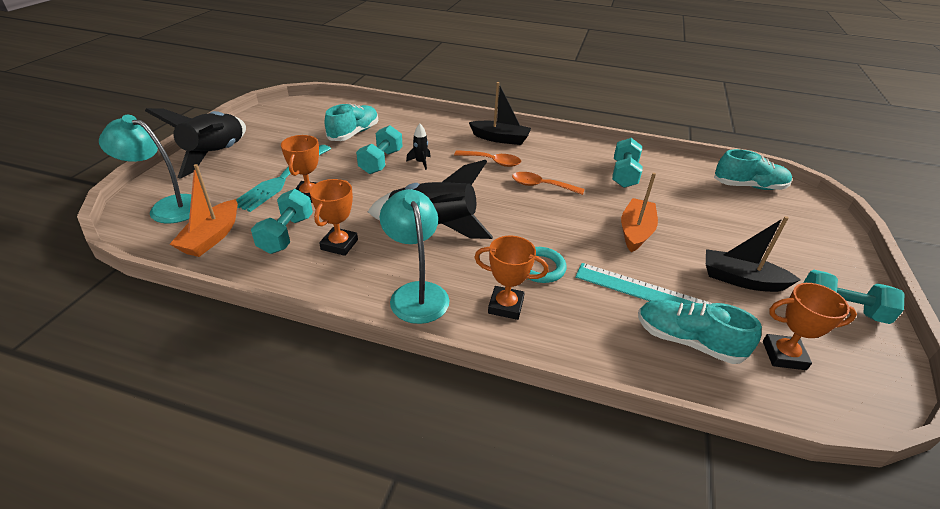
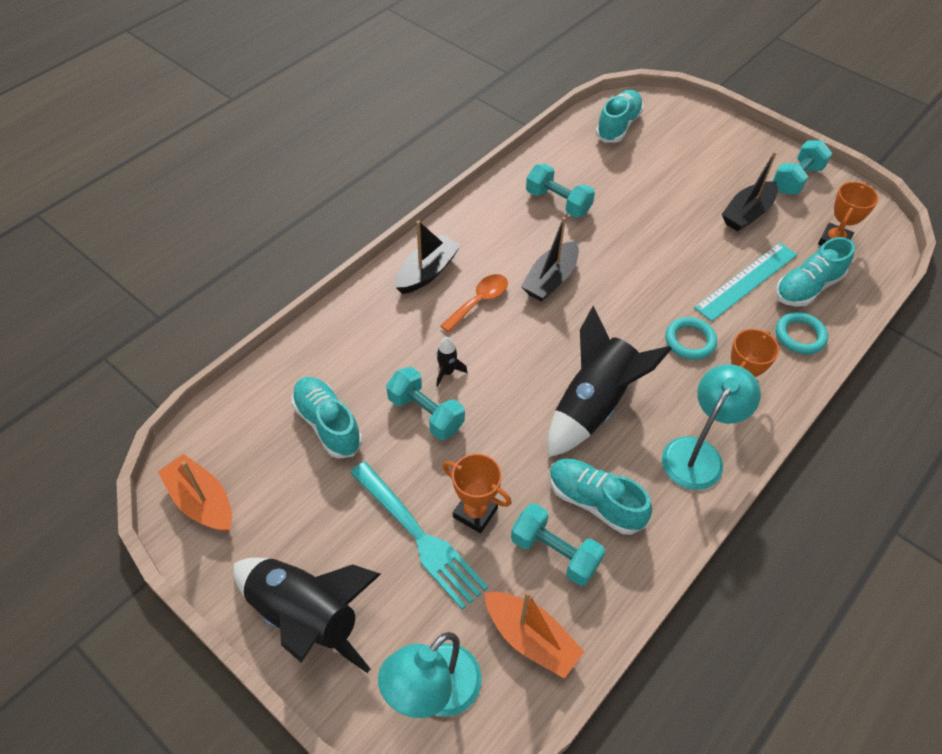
camera: 65 degrees left, 15 degrees up
(339, 245) = (594, 502): orange trophy -> turquoise shoe
(416, 293) = (698, 453): turquoise lamp -> turquoise lamp turned 120 degrees clockwise
(541, 186) = (550, 280): orange spoon -> black boat
(613, 344) = (800, 335): none -> turquoise ring
(635, 231) = (659, 245): orange boat -> orange boat (201, 501)

